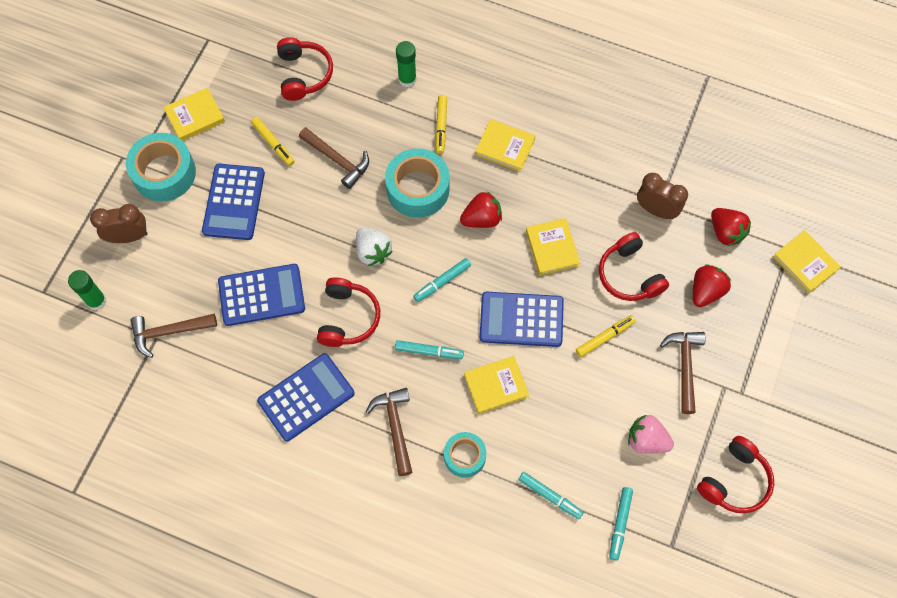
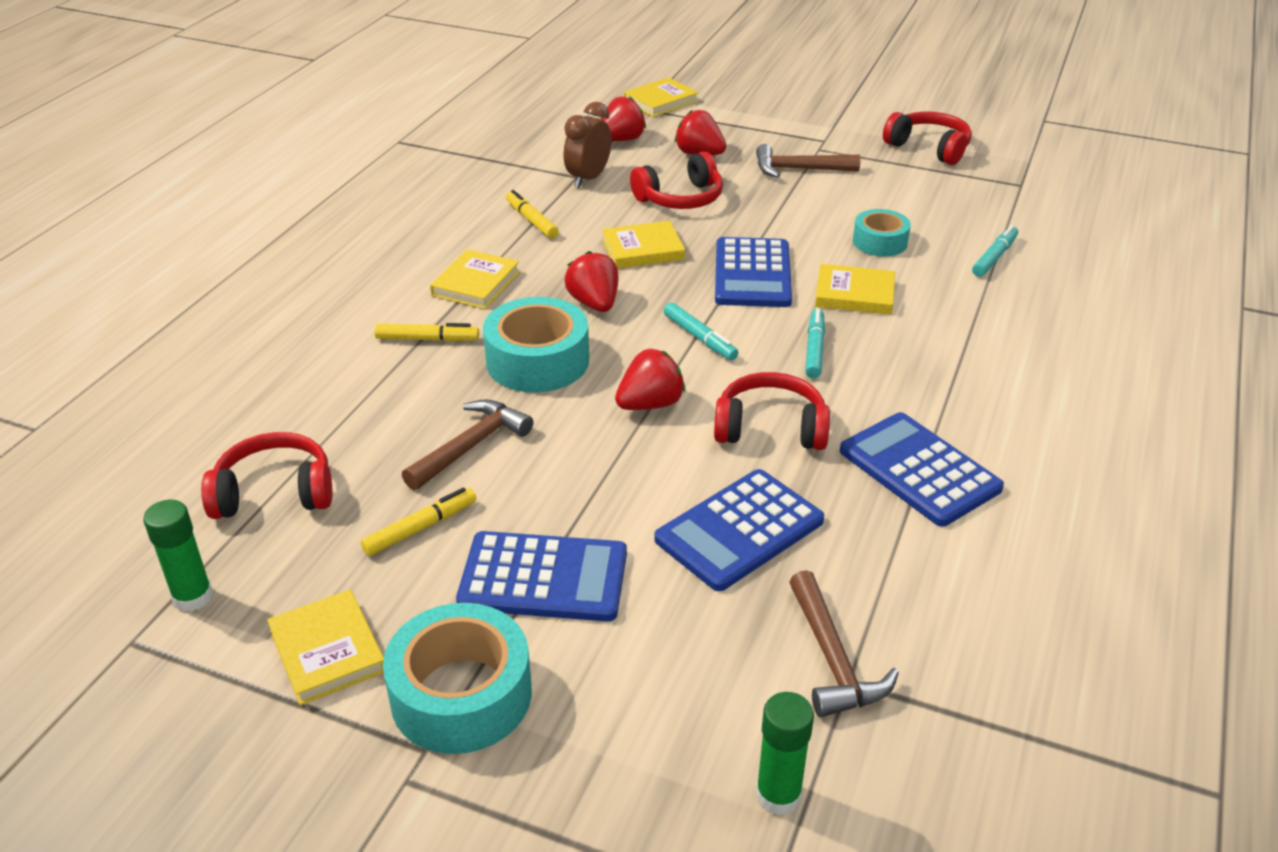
camera: 90 degrees left, 30 degrees down
(128, 236) = (616, 748): brown clock -> none
(261, 295) = (739, 530): blue calculator -> blue calculator turned 120 degrees counterclockwise
(373, 252) = (650, 404): white strawberry -> red strawberry
(395, 427) = (942, 378): brown hammer -> none
(407, 79) = (326, 373): green glue stick -> green glue stick (193, 597)
(464, 456) = (965, 319): turquoise tape -> turquoise tape (880, 242)
(496, 386) = (854, 294): yellow book -> yellow book turned 60 degrees counterclockwise
(605, 337) = (769, 216): yellow marker -> yellow marker (531, 220)
(620, 524) = (1009, 213): turquoise marker -> none
(646, 440) = (898, 194): pink strawberry -> none

